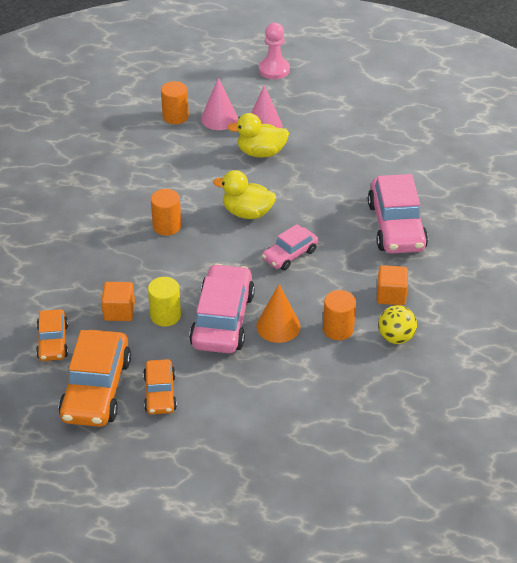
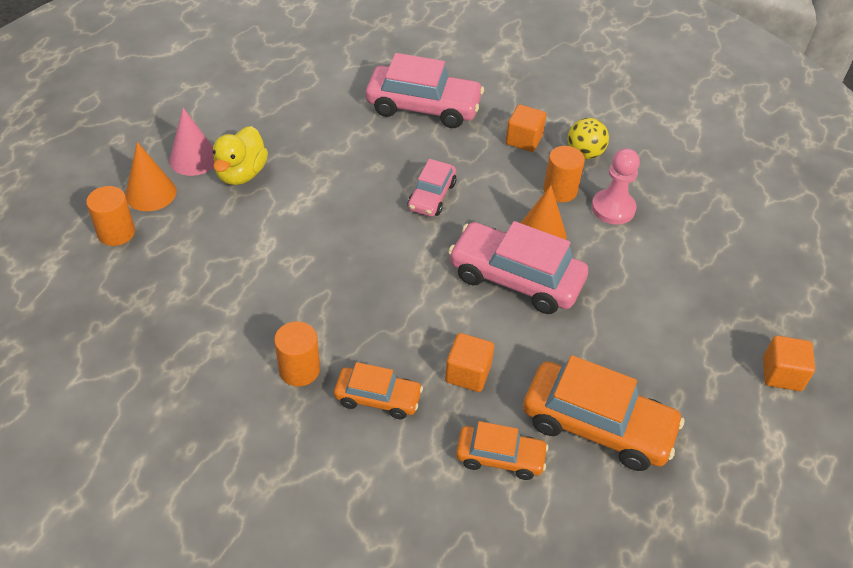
camera: 75 degrees left, 5 degrees up
(160, 393) = (618, 363): orange car -> orange car (378, 398)
(165, 315) = (491, 329): yellow cylinder -> none
(167, 226) = (330, 291): orange cylinder -> orange cylinder (299, 370)
(187, 500) = (781, 374): none -> orange cube
(219, 118) = (150, 193): pink cone -> orange cone
(247, 213) = (344, 213): yellow duck -> none
(274, 70) = (90, 122): pink pawn -> pink pawn (613, 208)
(290, 255) = (431, 196): pink car -> pink car turned 45 degrees clockwise

